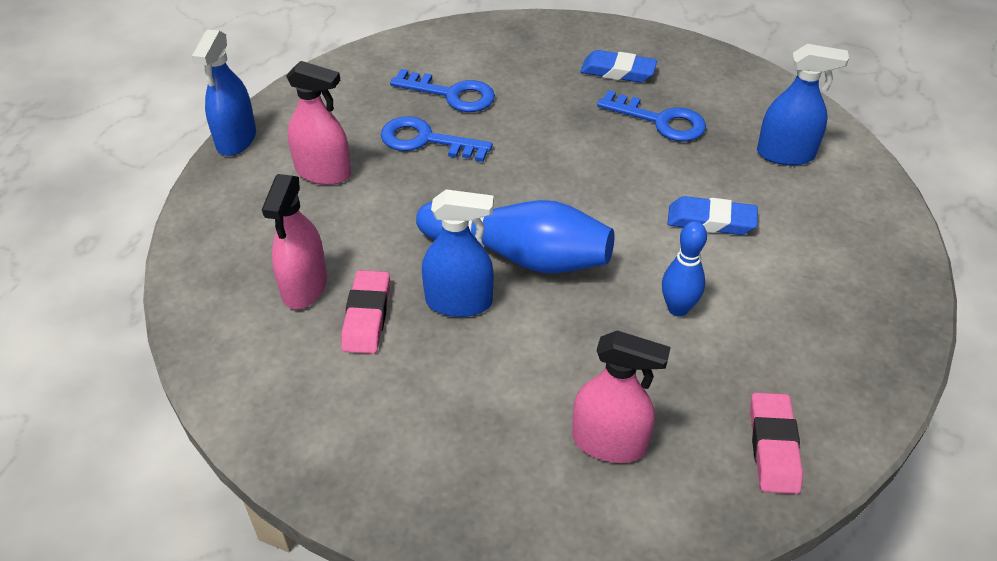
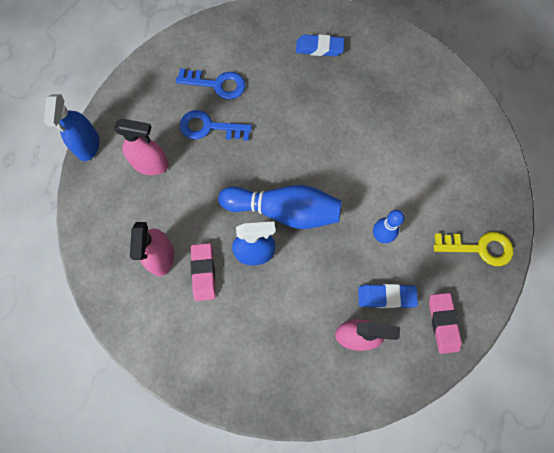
camera: 10 degrees left, 25 degrees up
(660, 121) = (351, 88): blue key -> none
(711, 221) = (392, 166): blue eraser -> blue eraser (386, 297)
(785, 154) = (430, 104): blue spray bottle -> none
(851, 347) = (479, 248): none -> yellow key

